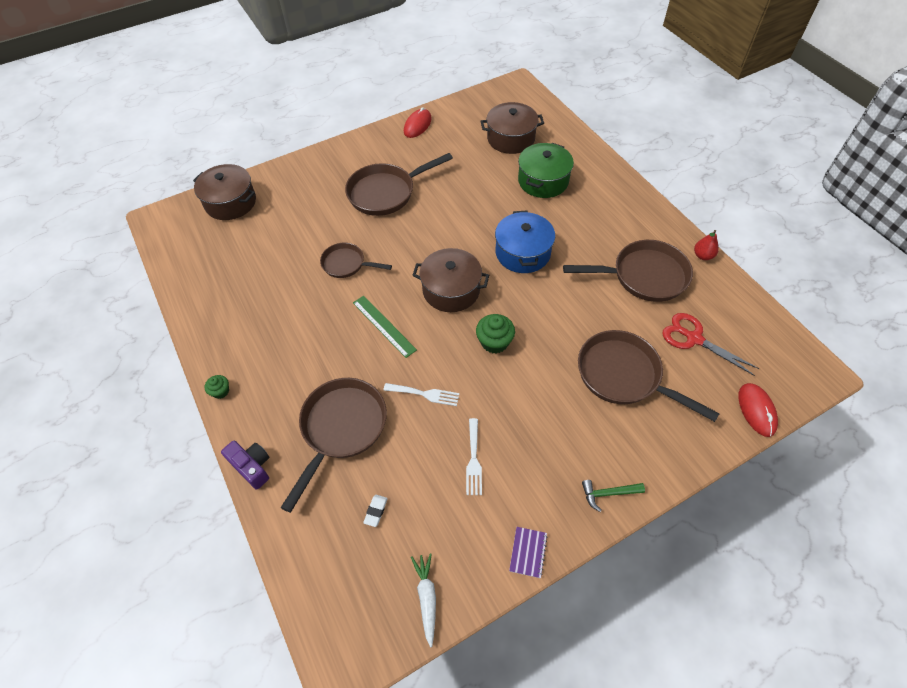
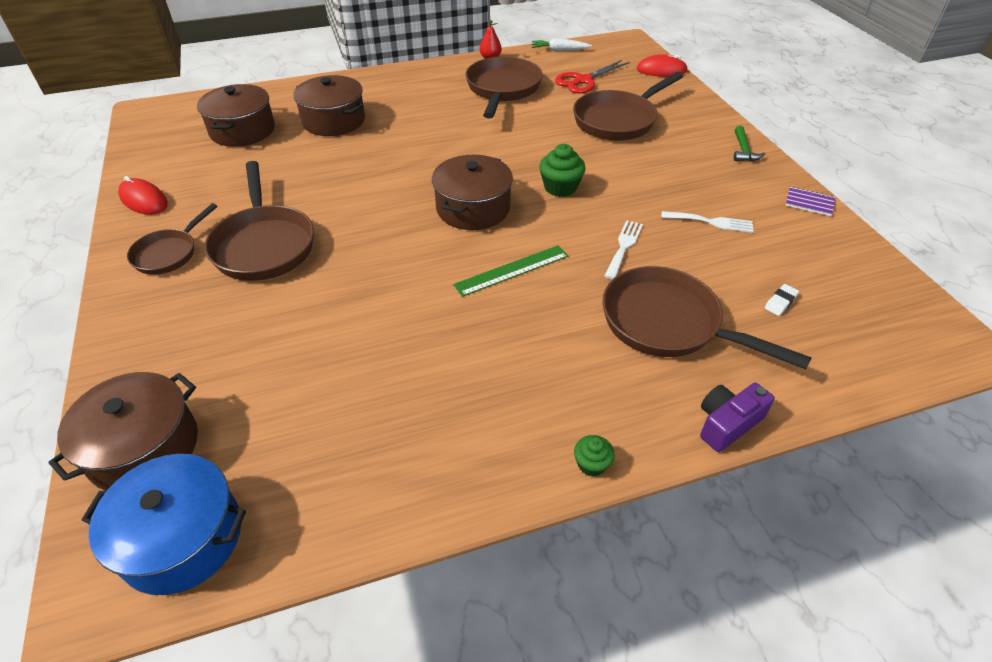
camera: 80 degrees left, 10 degrees down
(346, 264) = (385, 297): brown pan -> brown pan (169, 253)
(376, 511) = (780, 302): white eraser -> white eraser turned 75 degrees counterclockwise
(426, 598) = (872, 273): white carrot -> white carrot (559, 50)
(523, 253) = (438, 150): blue pot -> blue pot (182, 537)
(543, 181) = (333, 121): green pot -> brown pot

